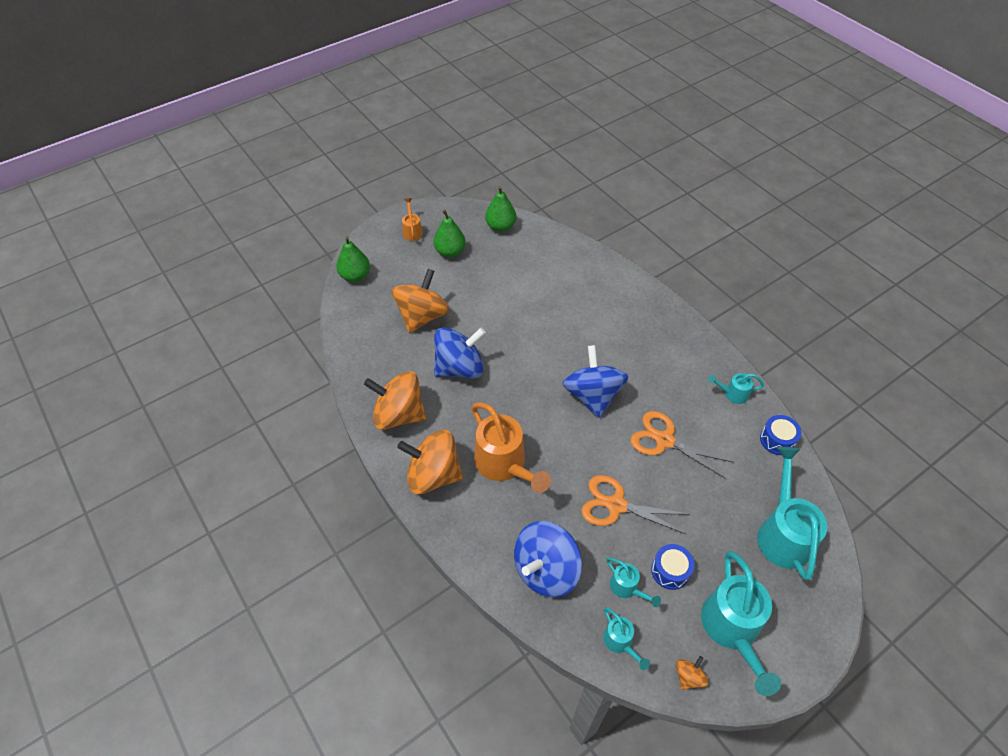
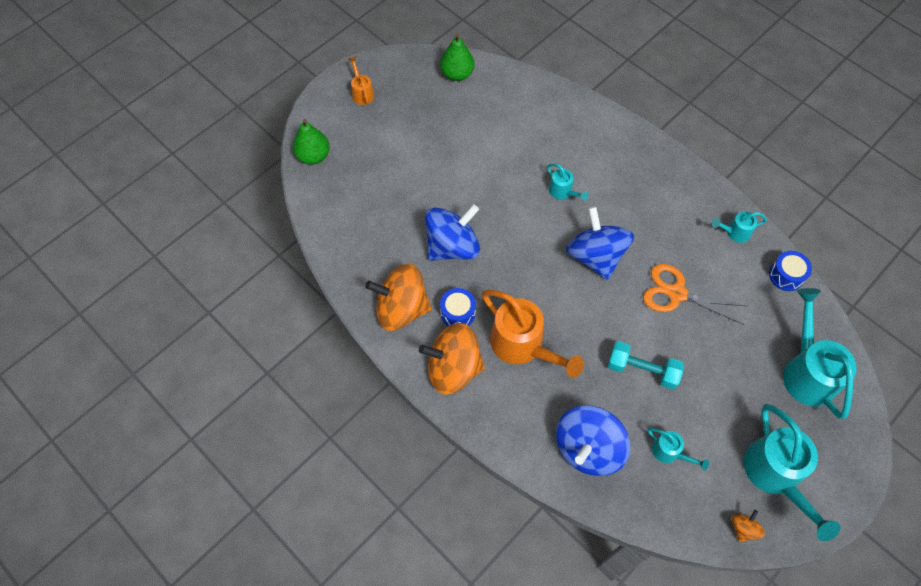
camera: 10 degrees left, 10 degrees up
(422, 316) = (398, 193): orange spinning top -> none
(450, 252) = (409, 112): green pear -> none
(616, 505) = (642, 370): orange scissors -> turquoise dumbbell
(620, 642) = (673, 507): turquoise watering can -> turquoise watering can (563, 192)
(670, 571) = (707, 428): blue drum -> blue drum (457, 313)

